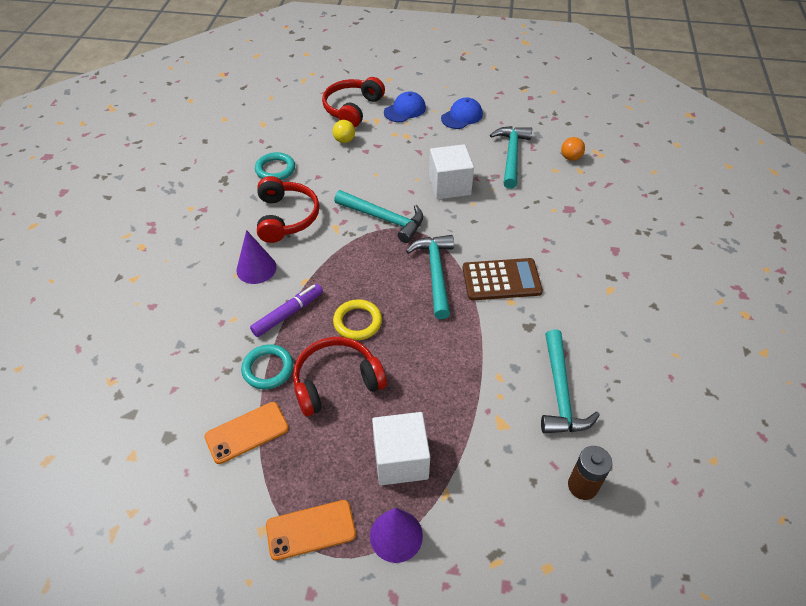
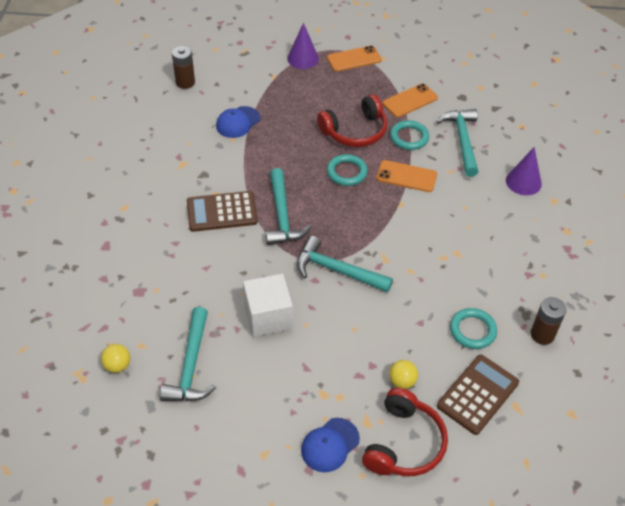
camera: 175 degrees right, 0 degrees up
(218, 164) = (542, 335): none -> brown battery
(256, 268) = (448, 213): purple cone -> purple cone (523, 182)
(286, 217) = (439, 268): red headphones -> none
(288, 314) = (406, 176): purple marker -> orange phone
(289, 131) = (477, 394): none -> brown calculator
(357, 322) = (347, 172): yellow ring -> turquoise ring
(400, 459) = (303, 91): white cube -> none
(462, 116) = (250, 436): blue cap -> blue cap (238, 122)
(560, 392) = (187, 130): turquoise hammer -> turquoise hammer (462, 141)
(570, 158) = (118, 365): orange ball -> yellow ball

